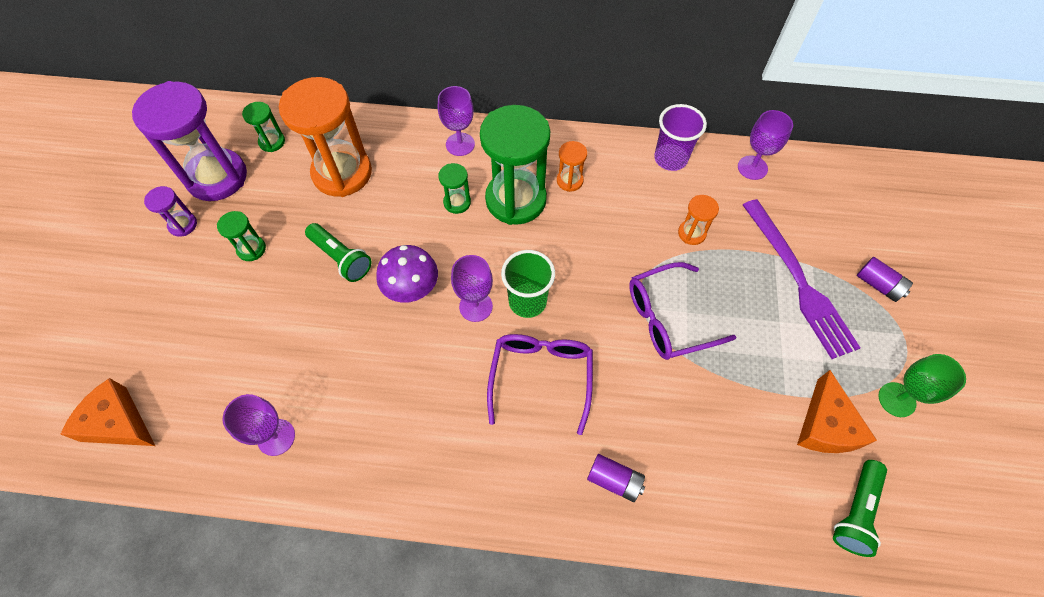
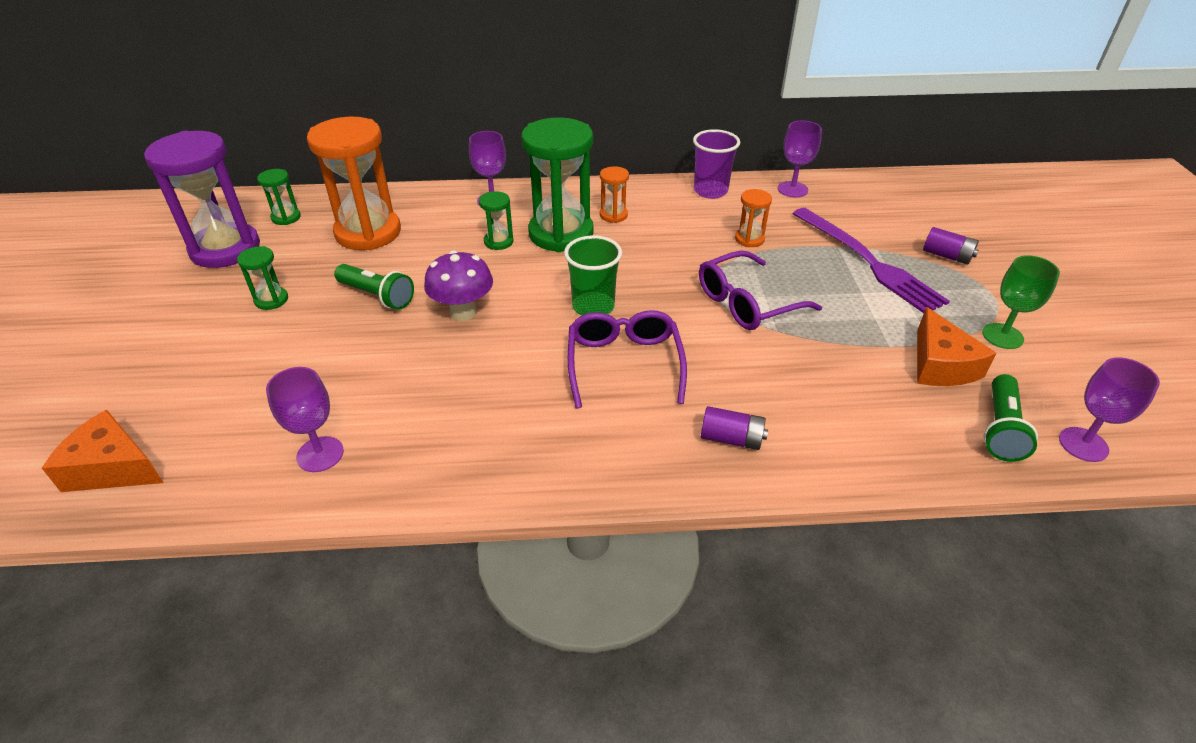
camera: 10 degrees left, 20 degrees down
(183, 225) = (187, 289): purple hourglass -> none
(476, 306) = (537, 317): purple goblet -> purple goblet (1083, 444)

